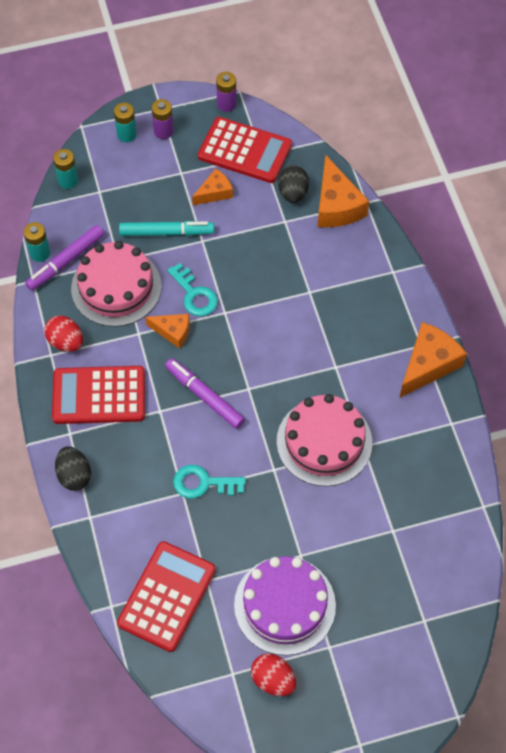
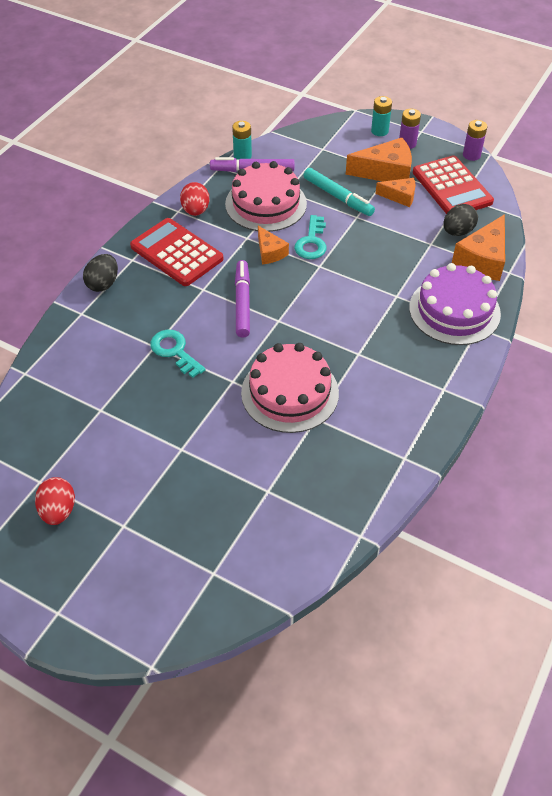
camera: 45 degrees right, 10 degrees down
(68, 180) = (310, 131): turquoise battery -> none
(167, 596) = (63, 397): red calculator -> none
(285, 605) = (129, 470): purple cake -> purple cake (454, 310)
(428, 364) = (433, 405): orange cheese -> orange cheese (386, 172)

